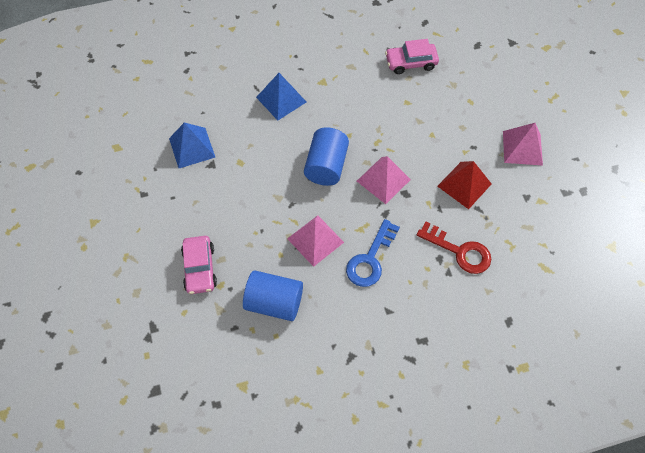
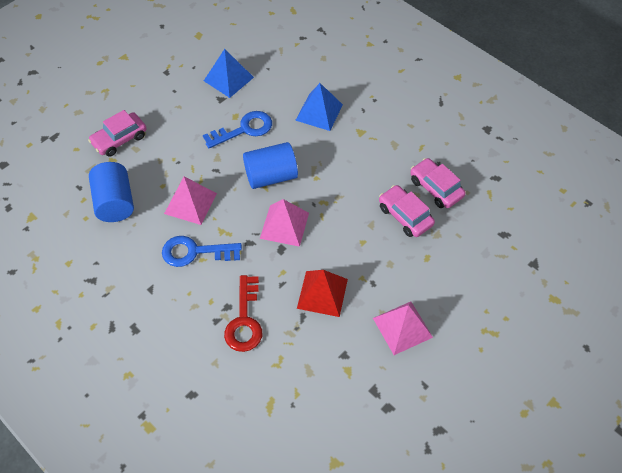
camera: 60 degrees right, 5 degrees down
(261, 162) = (244, 129): none -> blue key
(424, 95) = (405, 216): none -> pink car

